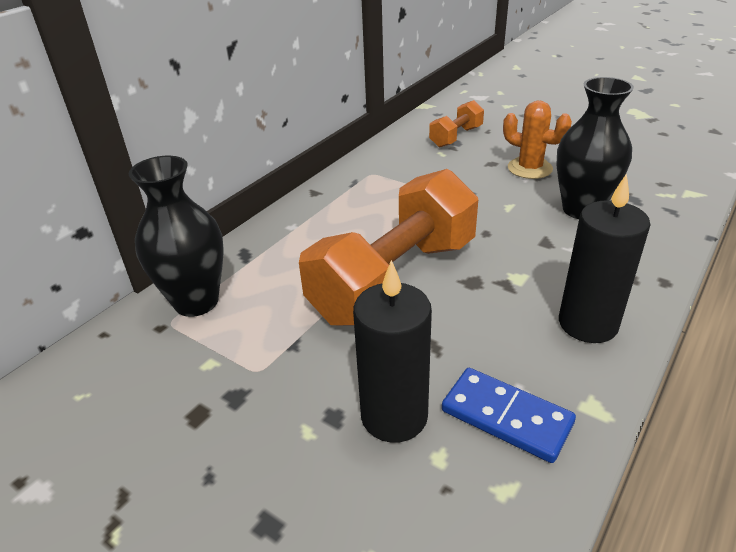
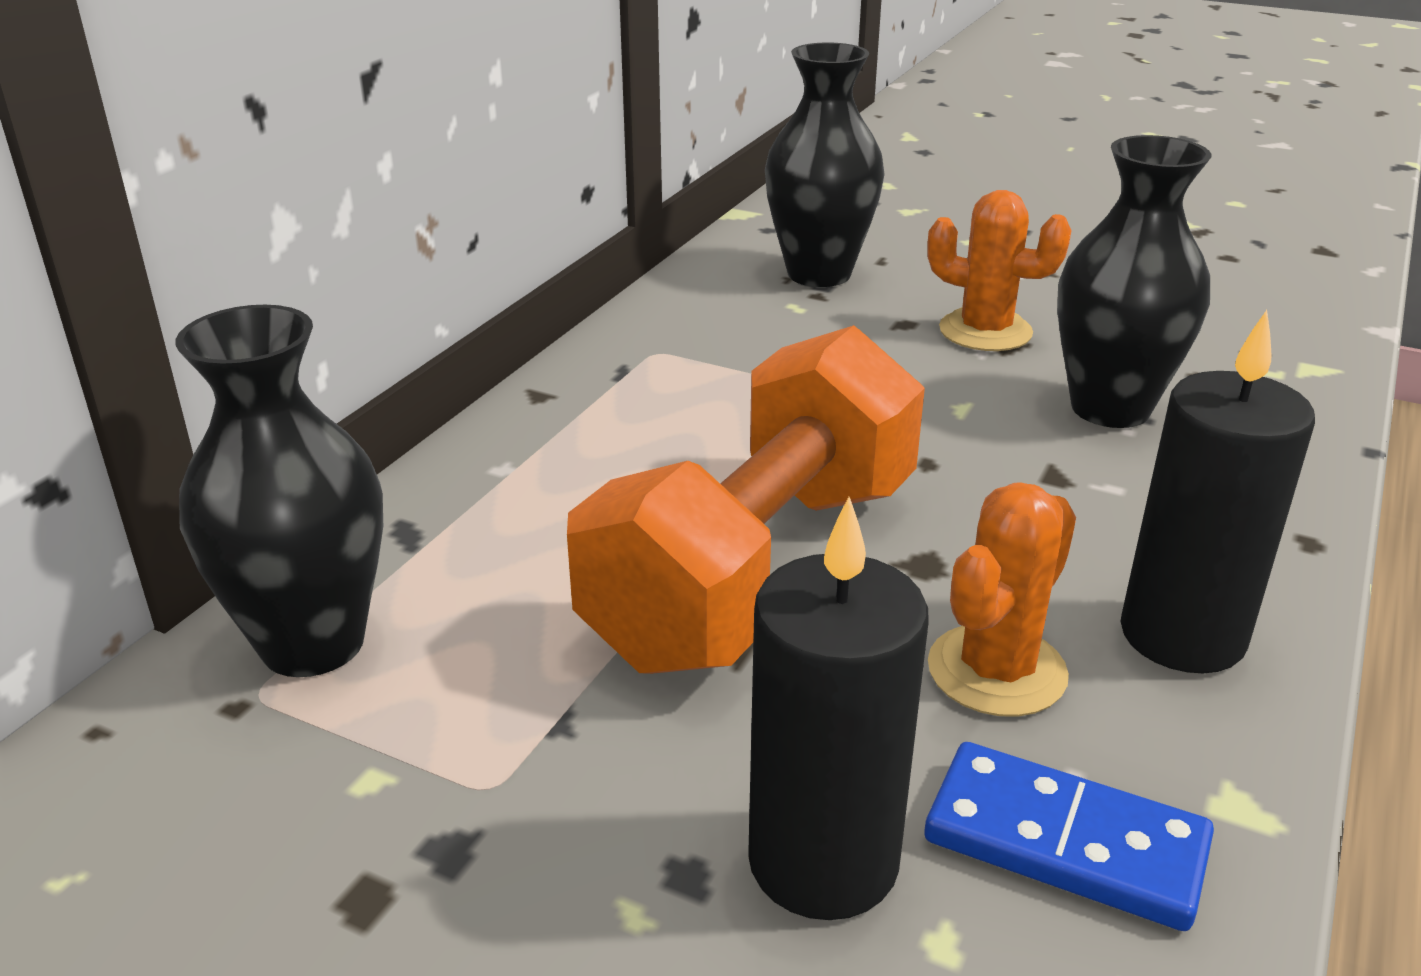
camera: 10 degrees left, 5 degrees down
(456, 137) = (819, 274): orange dumbbell -> black vase
(494, 335) = (997, 671): none -> orange cactus

